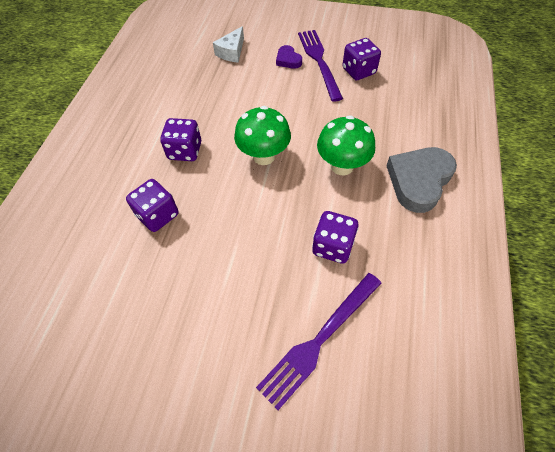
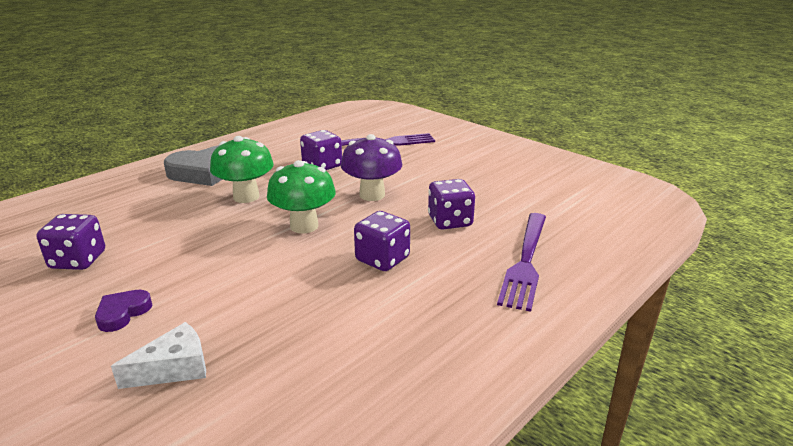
camera: 150 degrees left, 30 degrees down
(245, 220) = (372, 195): none -> purple mushroom
(288, 60) = (123, 313): purple heart -> purple heart turned 150 degrees counterclockwise
(319, 61) = (92, 293): purple fork -> purple fork (525, 262)

